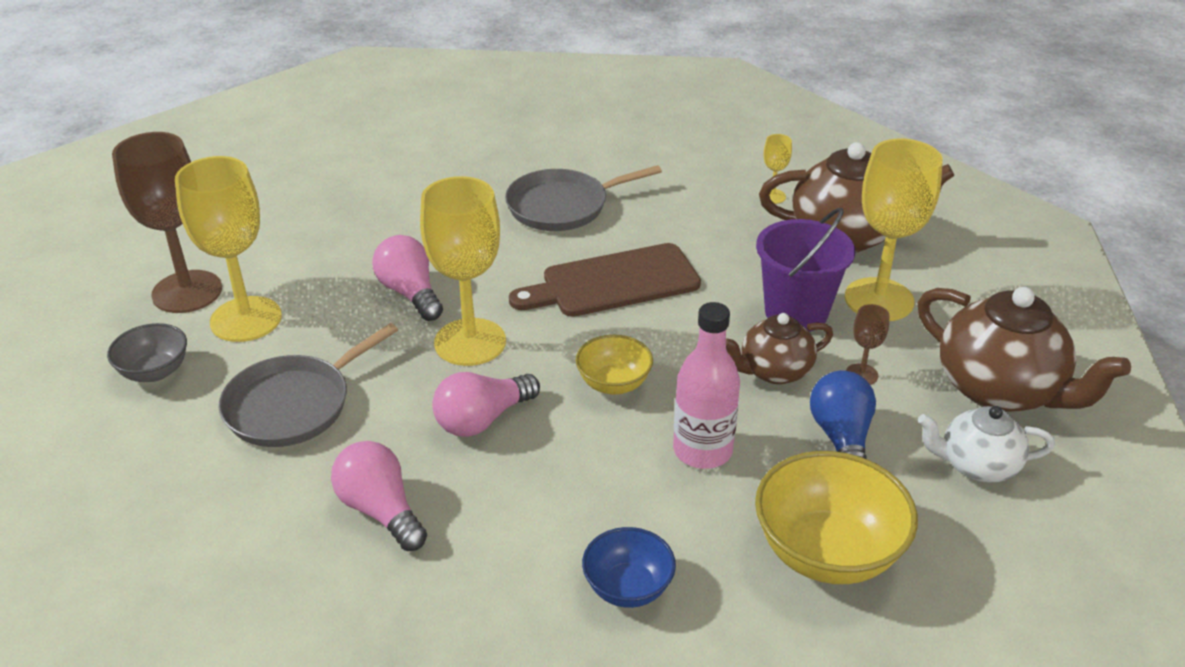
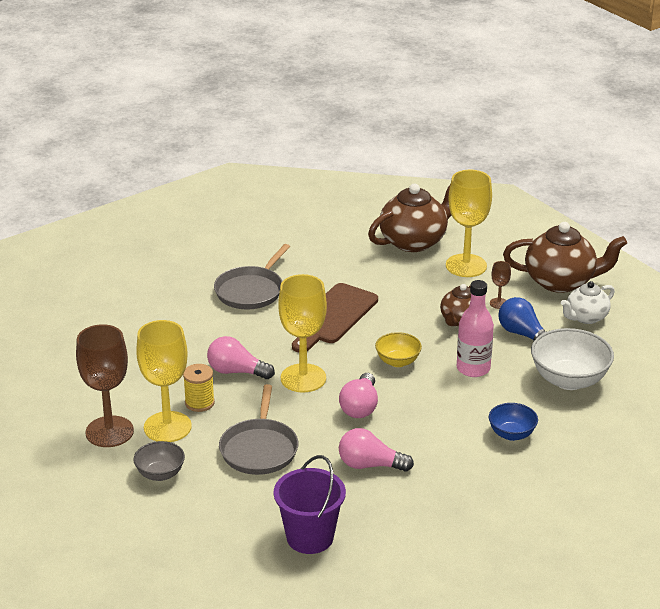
camera: 40 degrees left, 5 degrees down
(319, 309) = (199, 403): none -> yellow spool
(772, 196) = (353, 236): yellow goblet -> none
(796, 313) = (437, 289): purple bucket -> purple bucket (310, 537)
(827, 552) = (569, 380): yellow bowl -> white bowl

